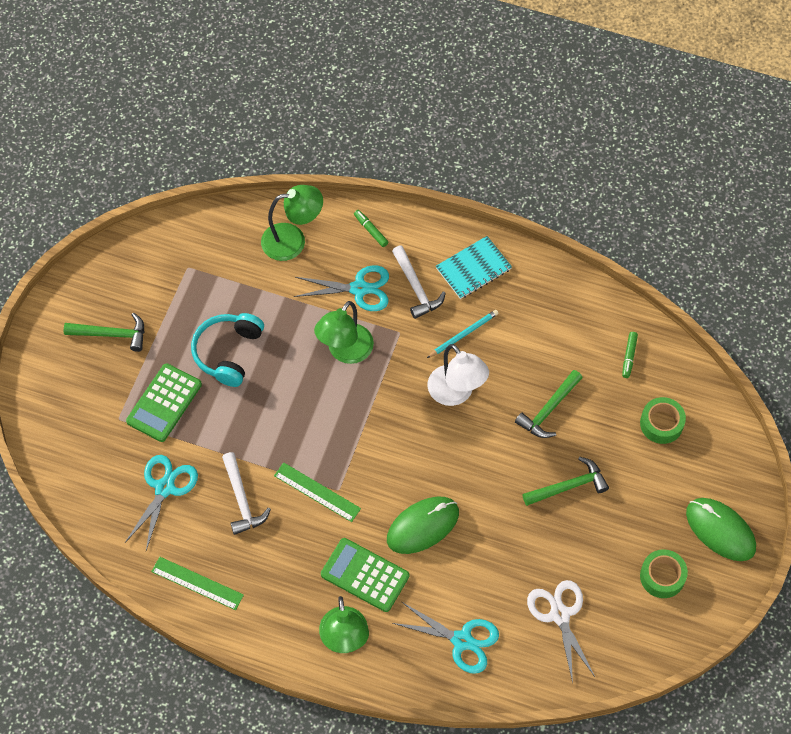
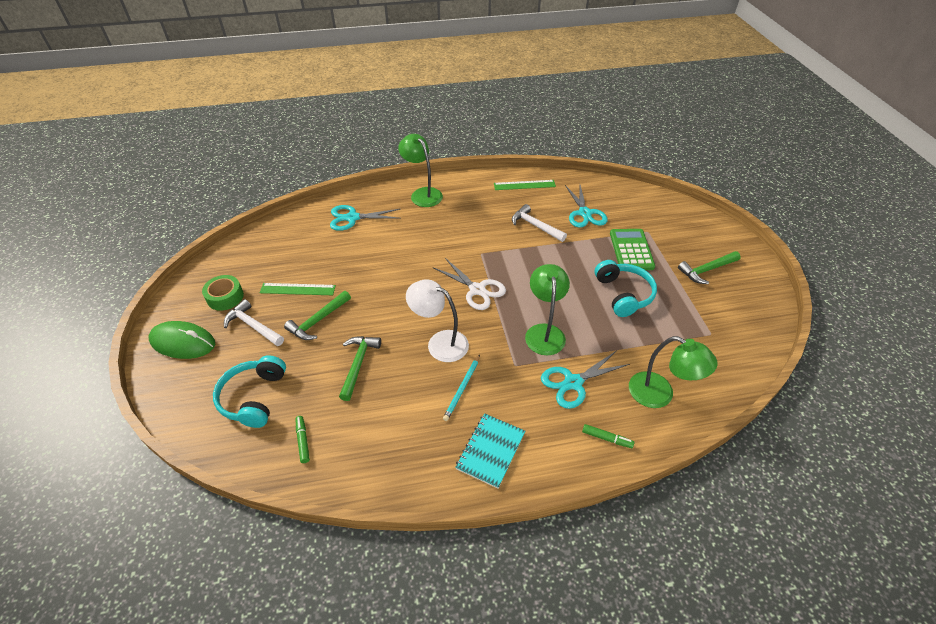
camera: 150 degrees right, 15 degrees down
(293, 240) = (660, 394): green lamp -> green lamp turned 105 degrees counterclockwise
(317, 492) = (493, 247): green ruler -> green ruler (298, 289)
(365, 575) = (432, 222): green calculator -> none
(416, 288) = (528, 407): white hammer -> white hammer (253, 326)
(422, 526) = (412, 258): green mouse -> none
(560, 615) = (294, 251): white scissors -> white scissors (477, 290)
(661, 424) = (254, 397): green tape -> turquoise headphones

